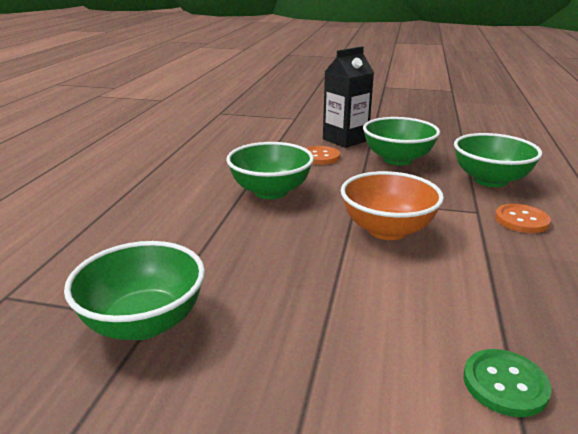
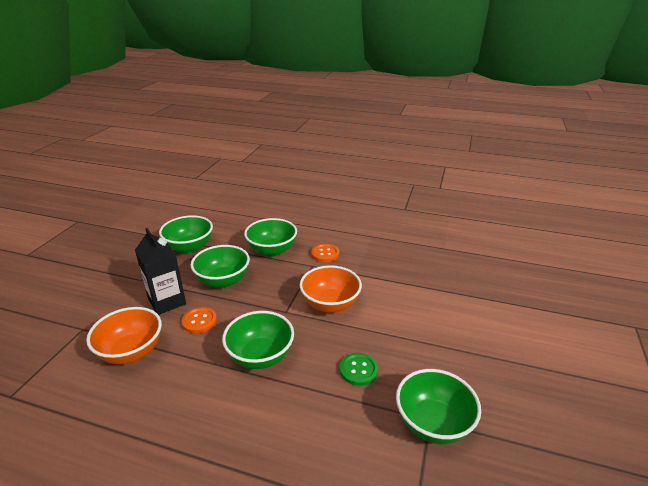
camera: 85 degrees left, 5 degrees up
(269, 137) = (131, 352): none -> orange bowl
(451, 136) = (189, 247): none -> green bowl
(505, 384) = (454, 294): green button -> green button (358, 370)

